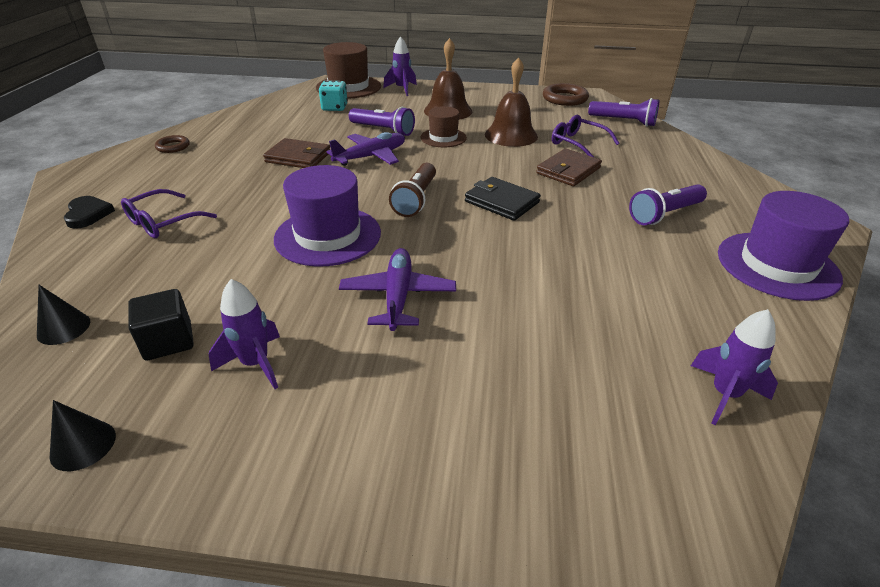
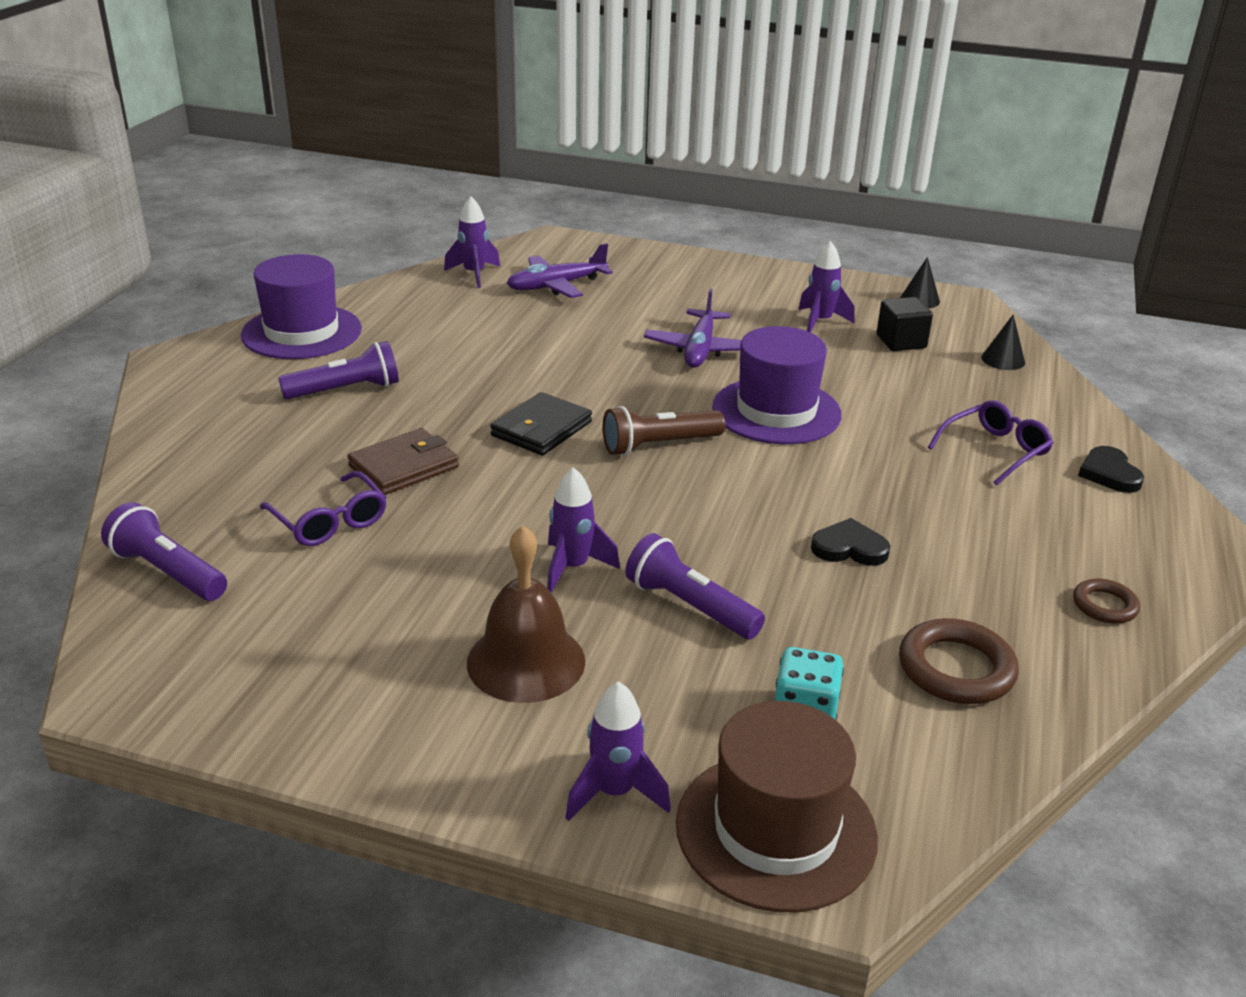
camera: 170 degrees left, 5 degrees down
(298, 157) = (849, 548): brown wallet -> black heart
(371, 156) = (718, 534): purple plane -> purple plane (556, 286)
(416, 199) = (658, 445): brown flashlight -> brown flashlight turned 135 degrees counterclockwise
(443, 138) = (572, 568): brown hat -> purple rocket
(502, 202) = (541, 429): black wallet -> black wallet turned 75 degrees clockwise
(511, 135) = (436, 559): brown bell -> none
(564, 99) = (201, 679): brown ring -> brown ring (956, 669)

